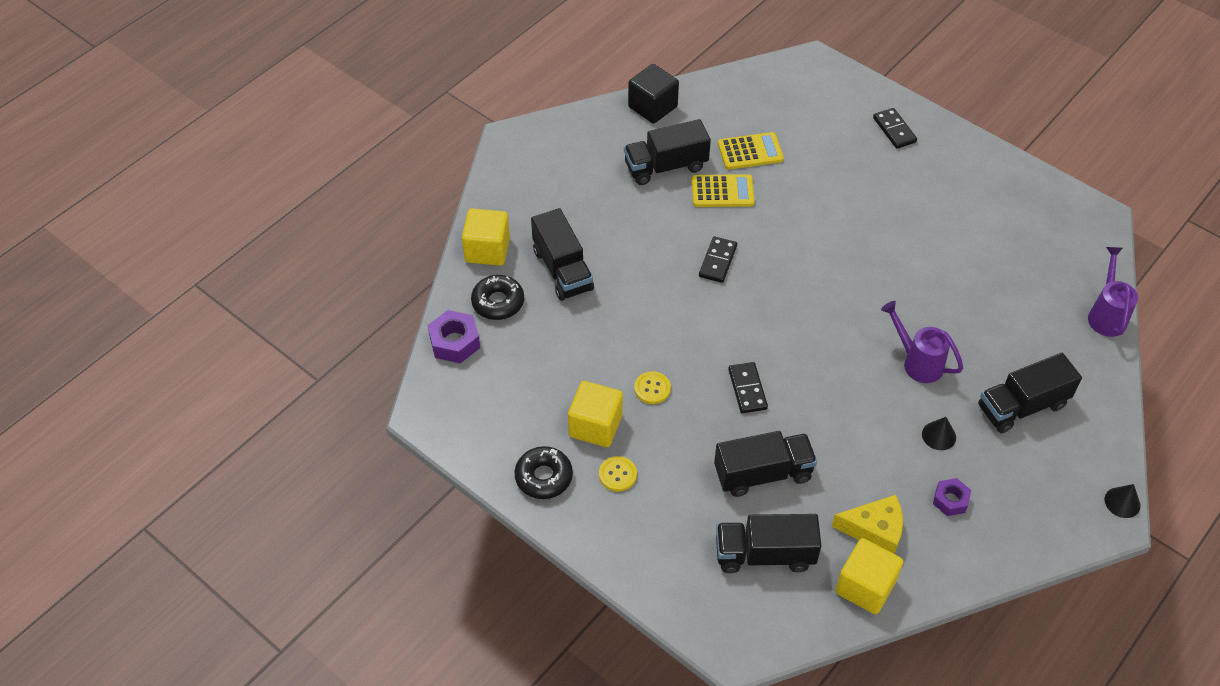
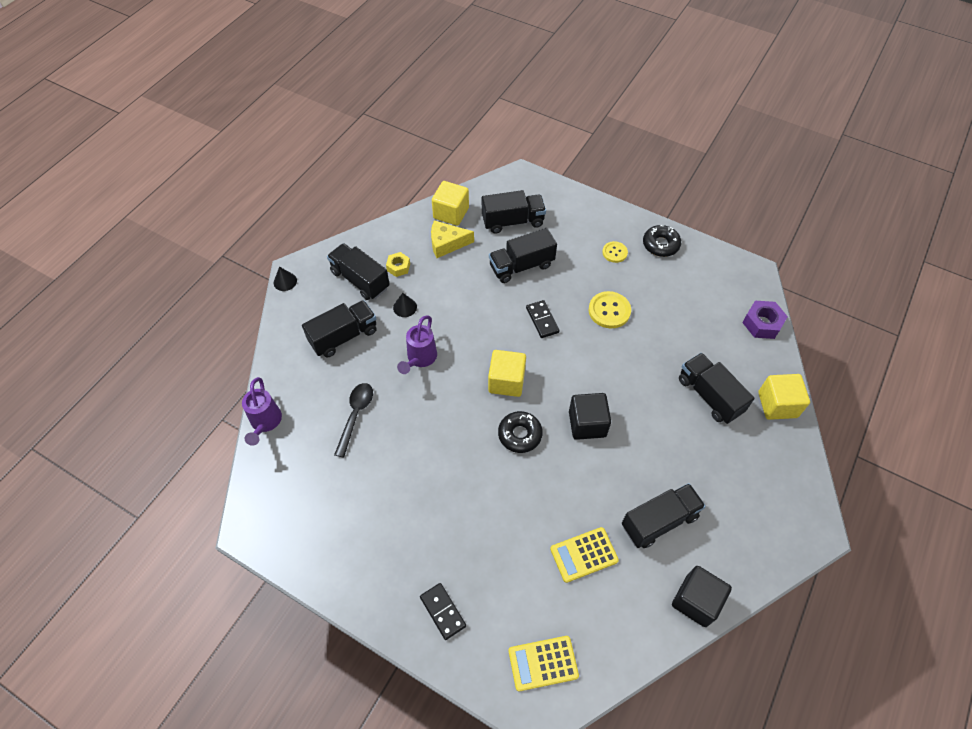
camera: 170 degrees right, 5 degrees up
(498, 302) = (746, 360): black donut -> black donut (520, 434)
(595, 426) = (639, 280): yellow cube -> yellow cube (506, 381)
(652, 388) = (609, 311): yellow button -> yellow button, size x1.59
(717, 261) = (587, 424): black domino -> black cube
(722, 191) = (599, 499): yellow calculator -> yellow calculator (543, 663)
(917, 362) = (420, 359): purple watering can -> purple watering can turned 75 degrees clockwise
(950, 500) = (398, 267): purple nut -> yellow nut
(995, 308) = (355, 415): none -> black spoon
(1007, 487) = (360, 280): none -> black truck

